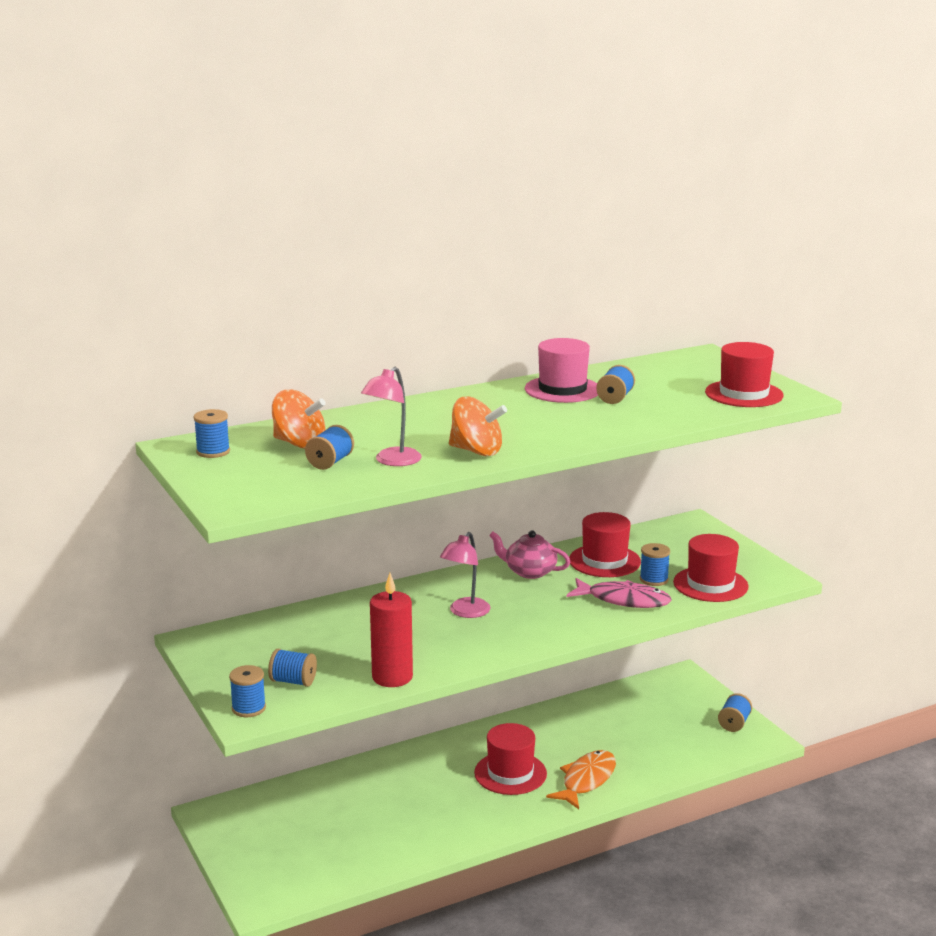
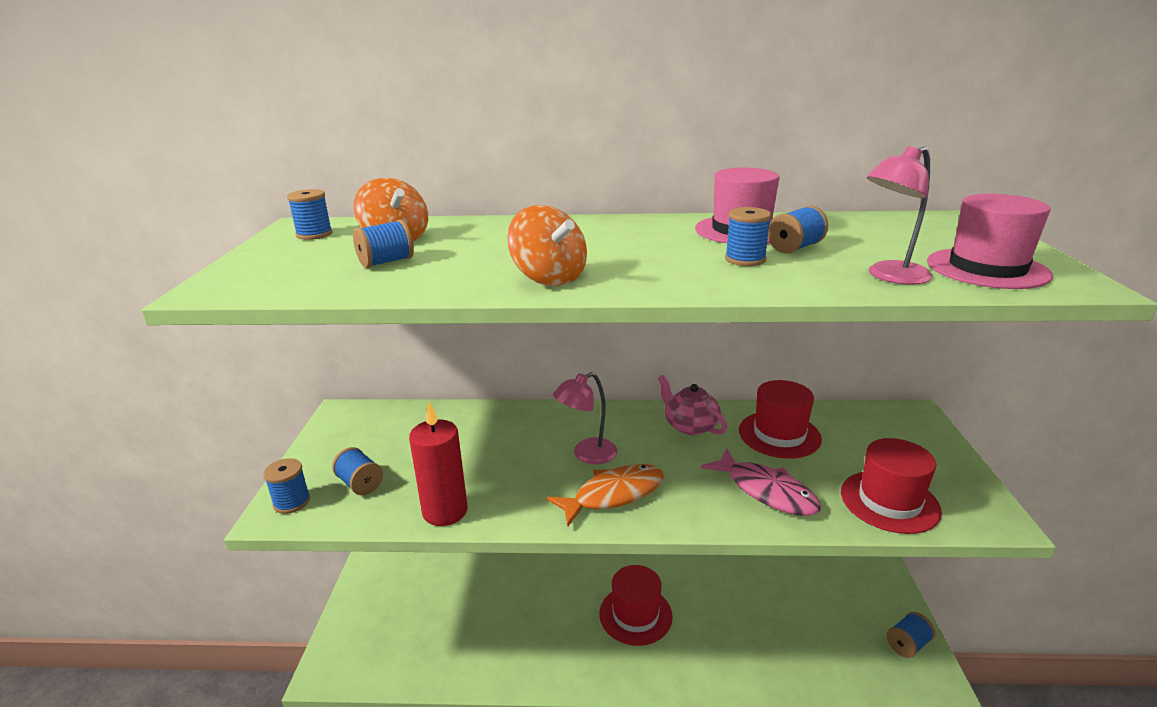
camera: 30 degrees right, 5 degrees up
(392, 461) = (445, 272): pink lamp -> pink lamp (890, 276)
(586, 780) = (703, 655): orange fish -> orange fish (614, 495)
(654, 579) = (820, 474): blue spool -> blue spool (745, 259)
(744, 394) = (987, 268): red hat -> pink hat

